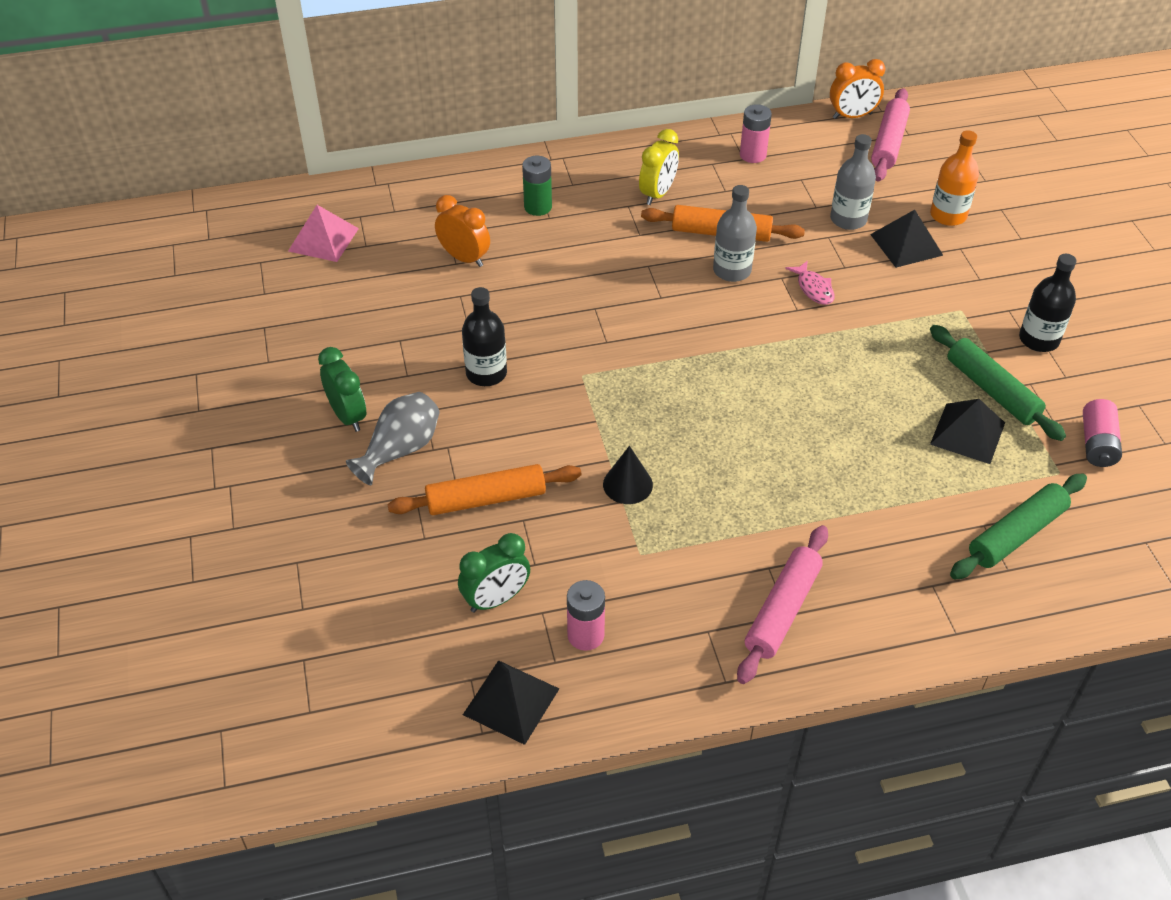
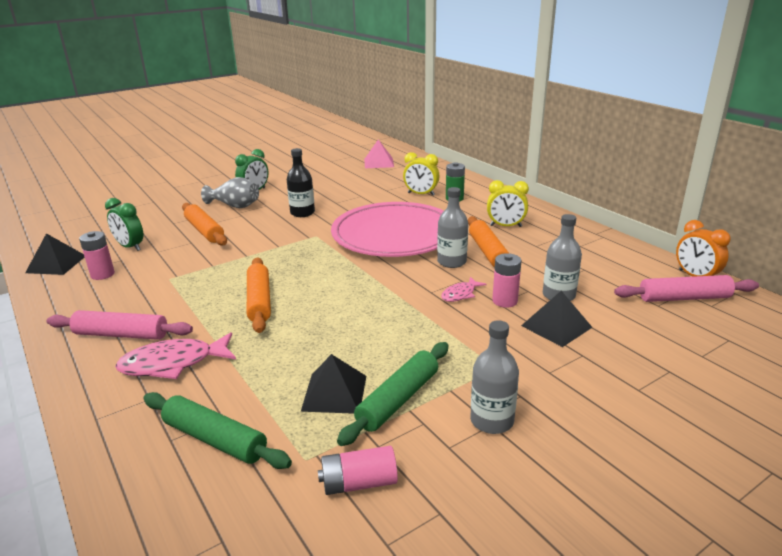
camera: 70 degrees right, 20 degrees down
(464, 258) = (392, 191): orange clock -> none
(498, 233) = (421, 194): none -> yellow clock
(626, 297) = (394, 235): none -> pink plate
(627, 484) = (227, 264): black cone -> none
(752, 464) = (259, 301): none -> orange rolling pin
(753, 155) = (588, 248): pink battery -> pink battery (505, 301)
(869, 560) = (173, 363): none -> pink fish
(948, 215) = (621, 342): orange bottle -> none
(1038, 339) = (491, 421): black bottle -> grey bottle

